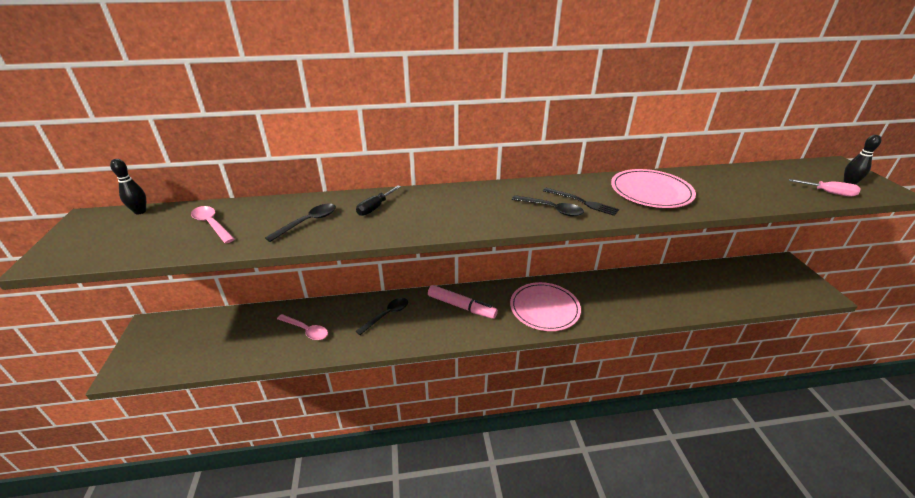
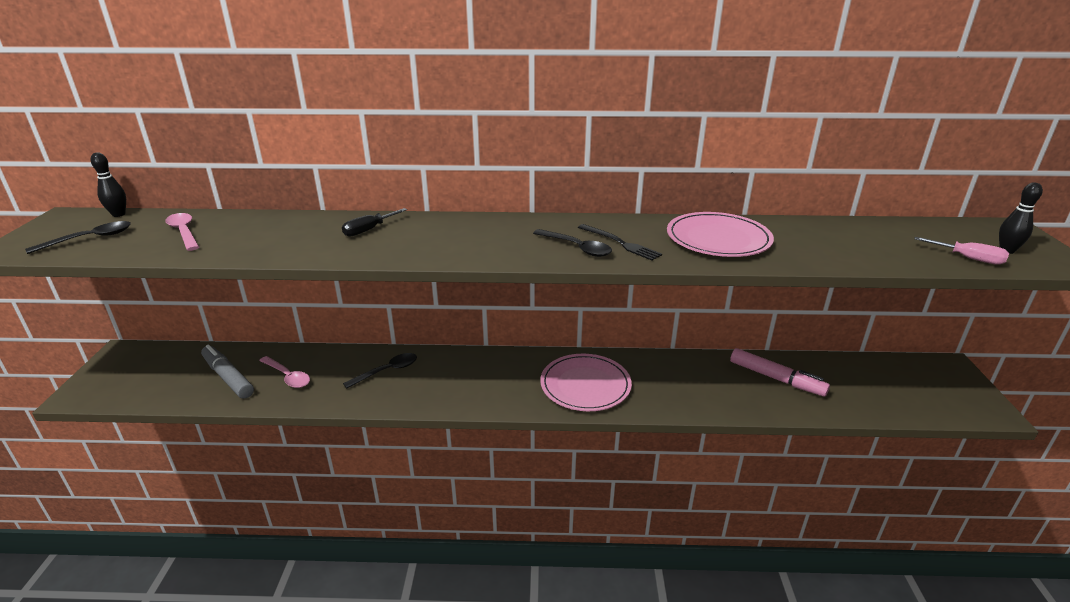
camera: 10 degrees right, 5 degrees down
(254, 337) = (228, 377): none -> grey marker
(308, 222) = (286, 238): black spoon -> black spoon (89, 239)
(461, 306) = (481, 371): pink marker -> pink marker (776, 378)

